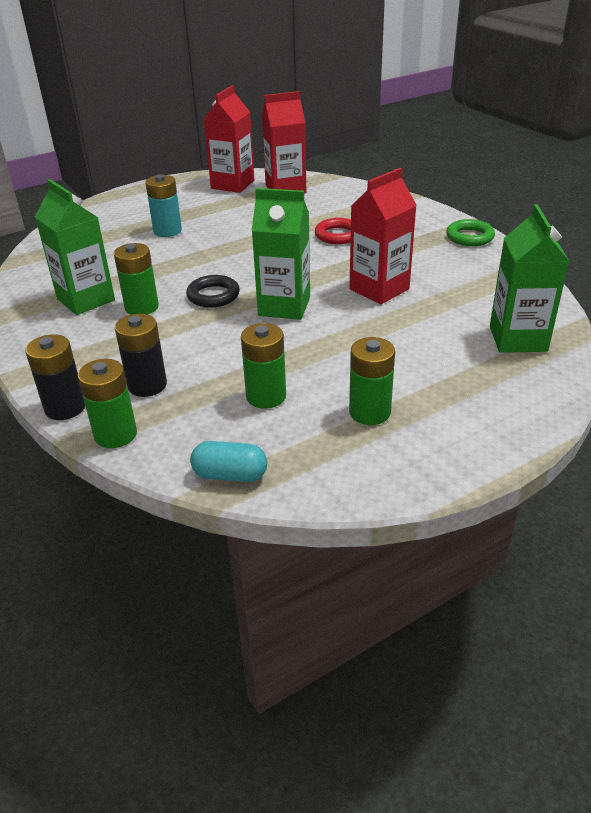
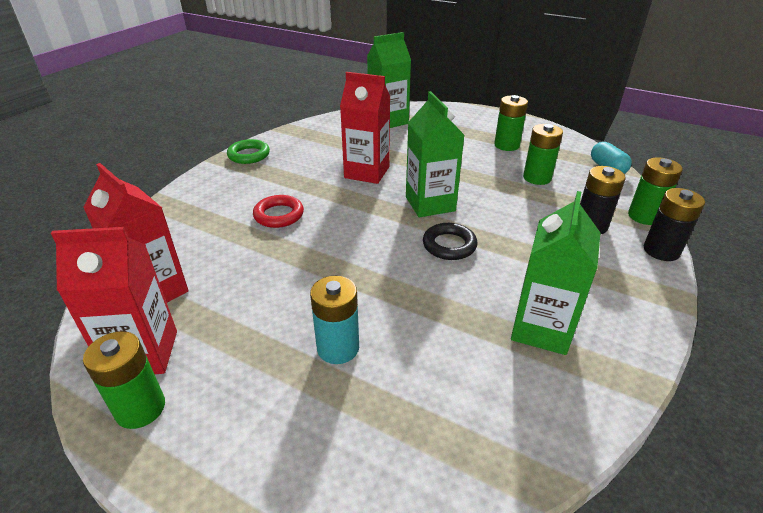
camera: 120 degrees left, 0 degrees up
(142, 307) = (510, 280): green battery -> green battery (140, 408)

